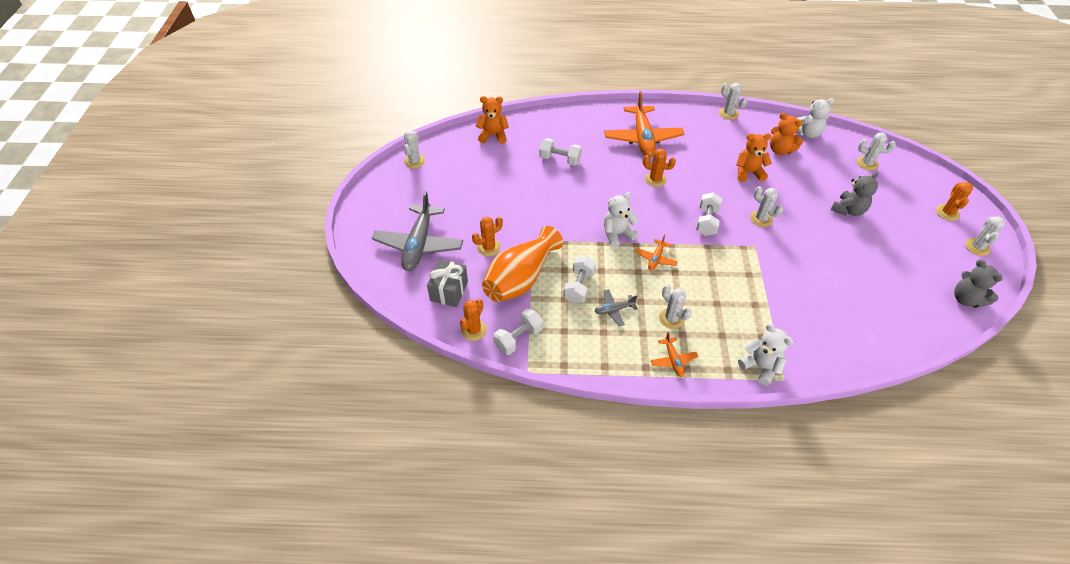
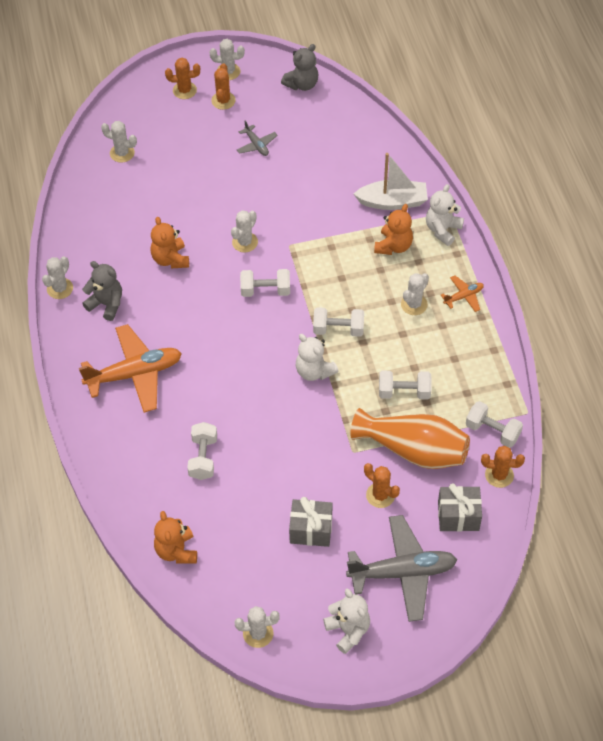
camera: 105 degrees left, 5 degrees up
(478, 202) = (311, 530): none -> grey gift
(614, 310) = (422, 354): grey plane -> grey plane (256, 145)
(655, 179) = (210, 349): orange cactus -> orange cactus (223, 100)
(656, 259) = (338, 329): orange plane -> white dumbbell
(780, 150) = (120, 232): orange teddy bear -> orange teddy bear (393, 246)
(801, 334) = (392, 202): none -> white boat
(807, 133) = (80, 207): white teddy bear -> white teddy bear (348, 630)
(848, 210) = (206, 169): grey teddy bear -> grey teddy bear (106, 304)
(867, 163) = (122, 153): white cactus -> white cactus turned 75 degrees counterclockwise

